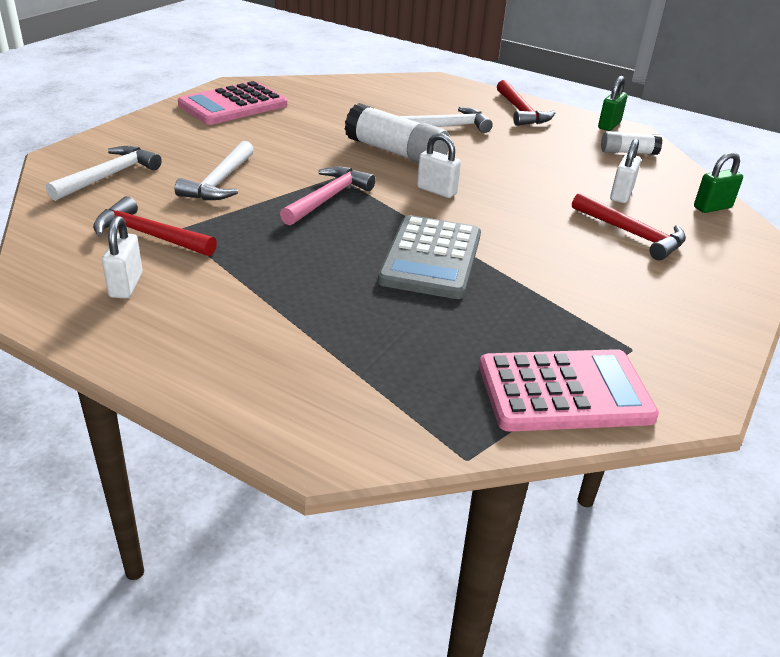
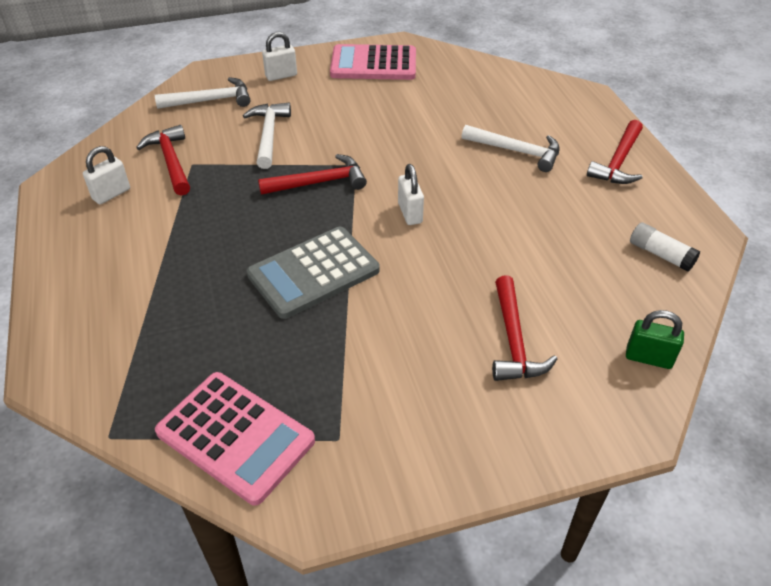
camera: 45 degrees right, 10 degrees up
(220, 182) = (268, 135): white hammer -> white hammer turned 120 degrees clockwise
(328, 198) = (319, 182): pink hammer -> red hammer
(396, 152) = (433, 161): white glue stick -> none
(609, 125) = (692, 215): green padlock -> none
(621, 195) = (572, 296): white padlock -> white padlock (281, 76)

